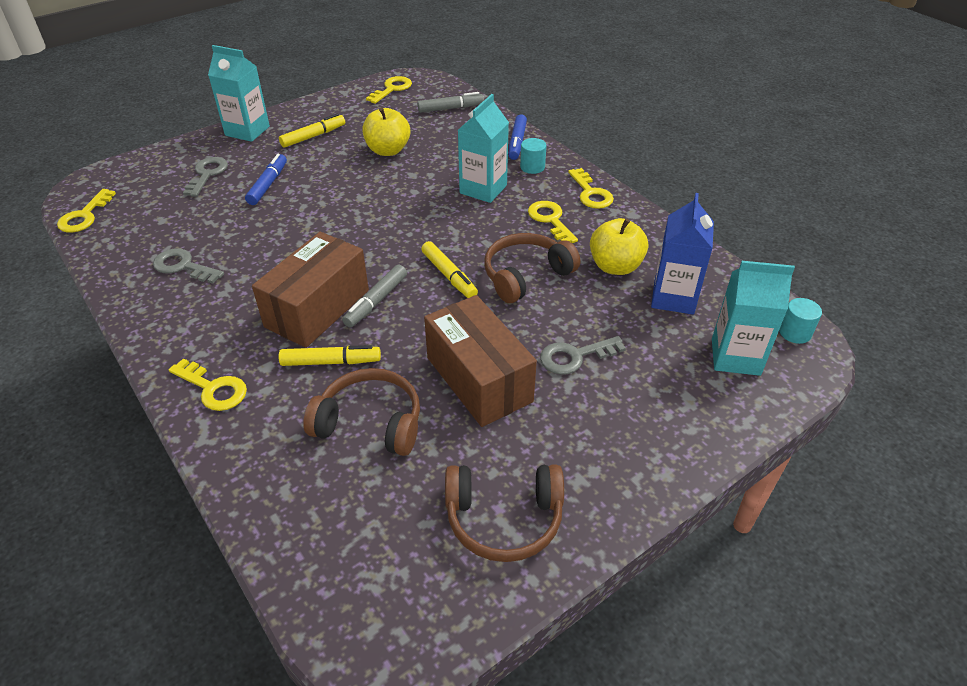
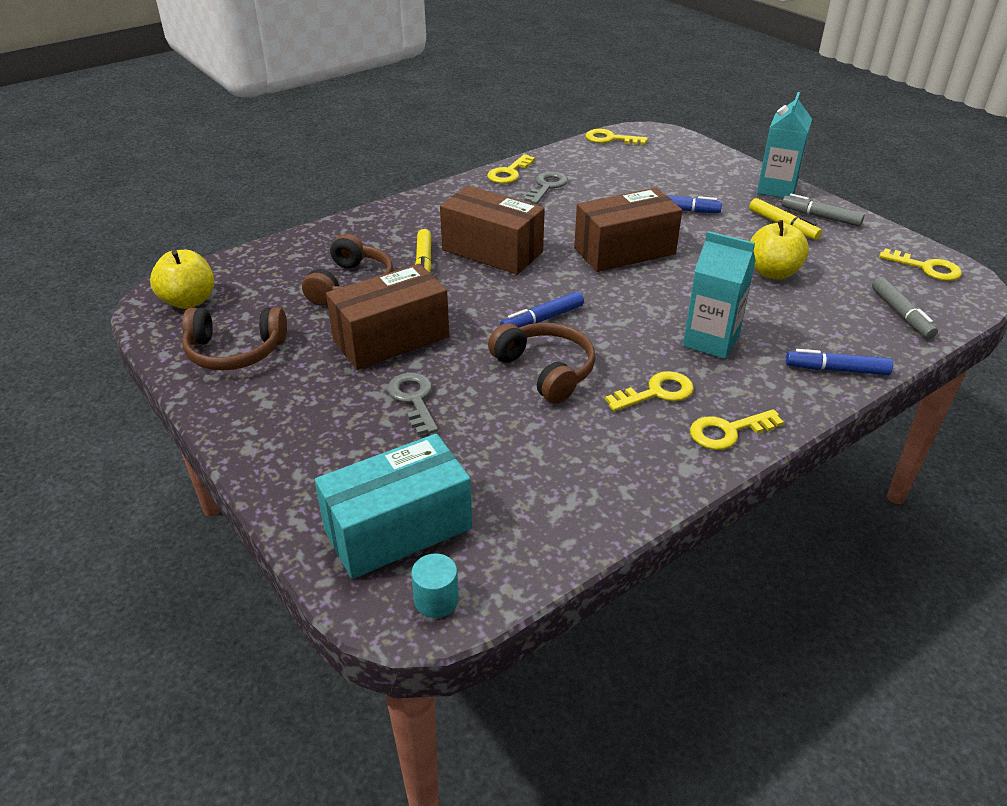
camera: 90 degrees right, 5 degrees down
(207, 174) = (688, 179): grey key -> none
(213, 388) = (401, 217): yellow key -> yellow key (509, 173)
(337, 222) = (624, 251): none -> brown box
(376, 301) = (501, 279): grey marker -> grey marker (820, 217)
(449, 276) = (542, 319): yellow marker -> blue marker
(504, 518) = (235, 351): brown headphones -> brown headphones turned 90 degrees counterclockwise
(532, 167) = (777, 381): turquoise cylinder -> none
(615, 266) = (567, 441): yellow apple -> yellow apple (189, 301)
(673, 297) = (508, 487): blue carton -> none
(735, 357) = (398, 529): turquoise carton -> turquoise box

